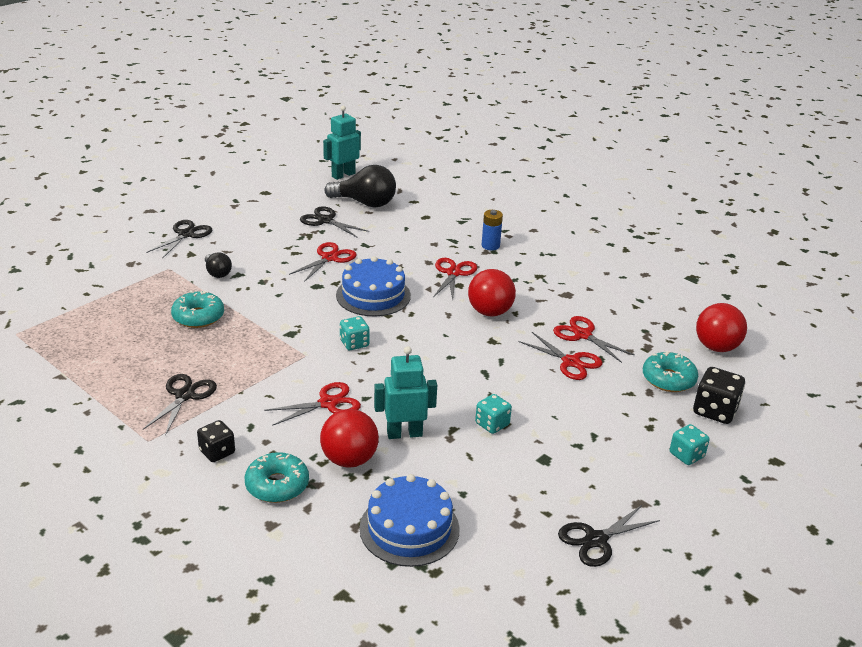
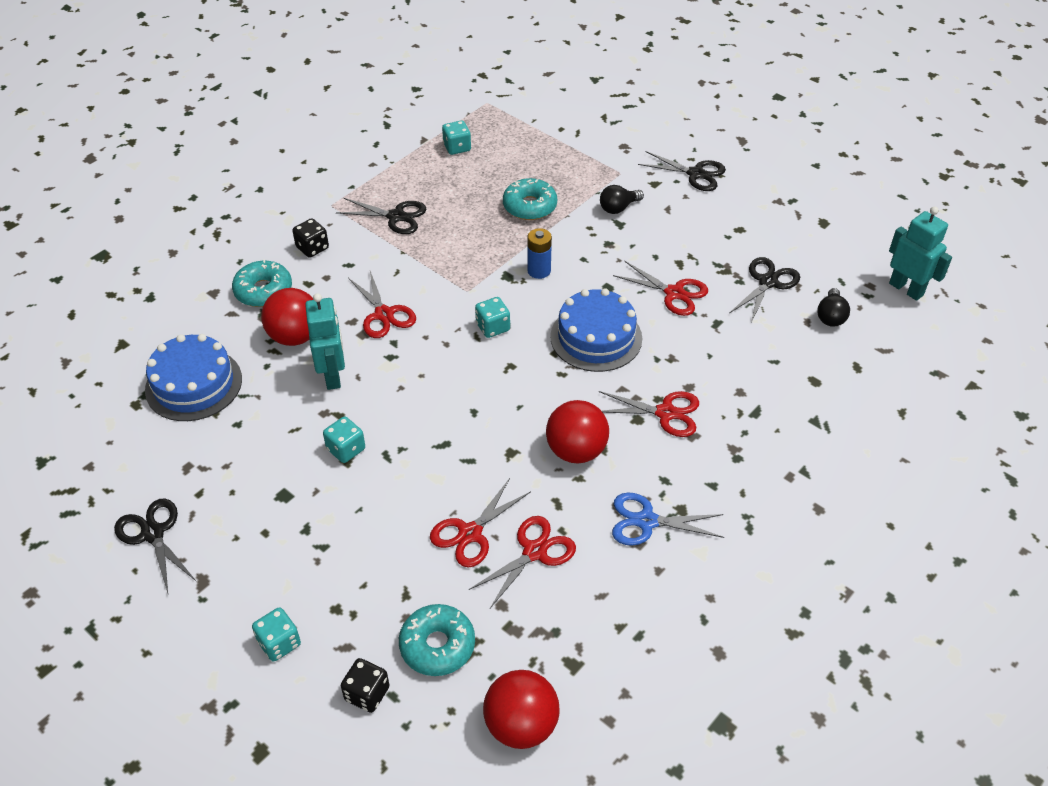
camera: 90 degrees right, 15 degrees up
(86, 355) = (457, 147): none -> turquoise dice
(365, 203) = (830, 316): black light bulb -> black light bulb, size x0.53
(490, 246) = (752, 454): blue battery -> blue battery (539, 271)
(550, 289) = (646, 521): none -> blue scissors
(715, 411) = (367, 693): black dice -> black dice, size x0.66

